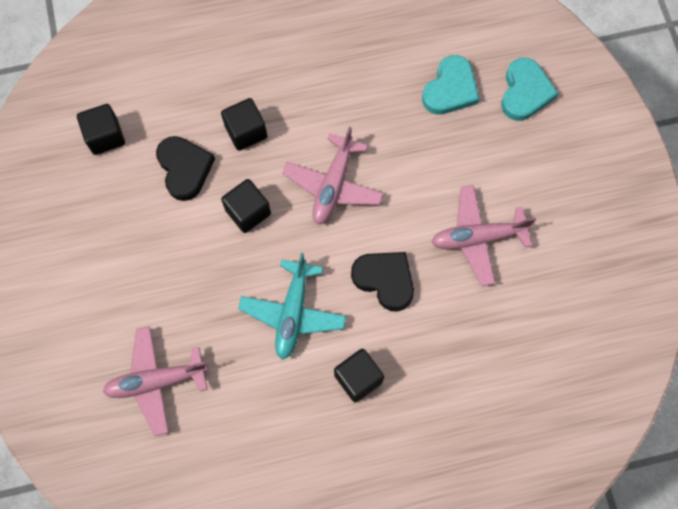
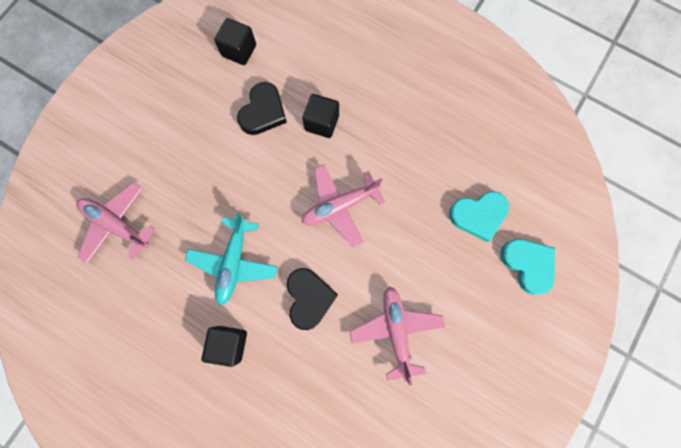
camera: 45 degrees right, 5 degrees up
(248, 212) = (272, 173): black cube -> none
(293, 313) = (234, 262): turquoise plane -> turquoise plane turned 45 degrees counterclockwise
(478, 238) = (396, 330): pink plane -> pink plane turned 45 degrees clockwise
(525, 92) = (527, 264): turquoise heart -> turquoise heart turned 90 degrees counterclockwise

